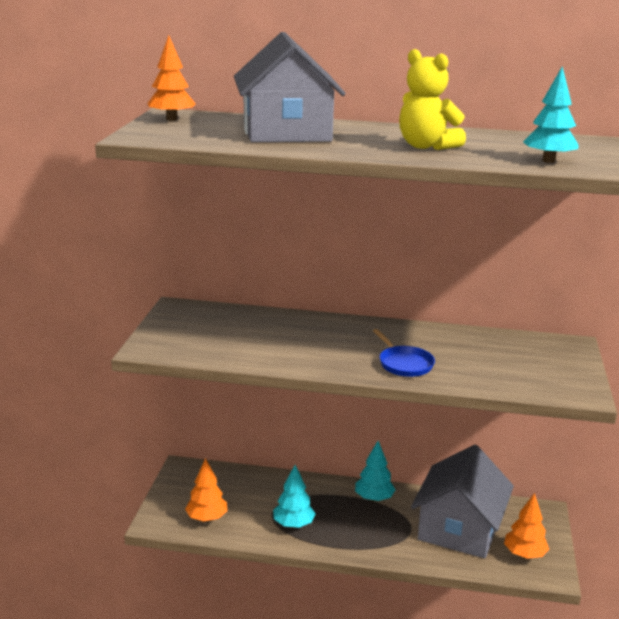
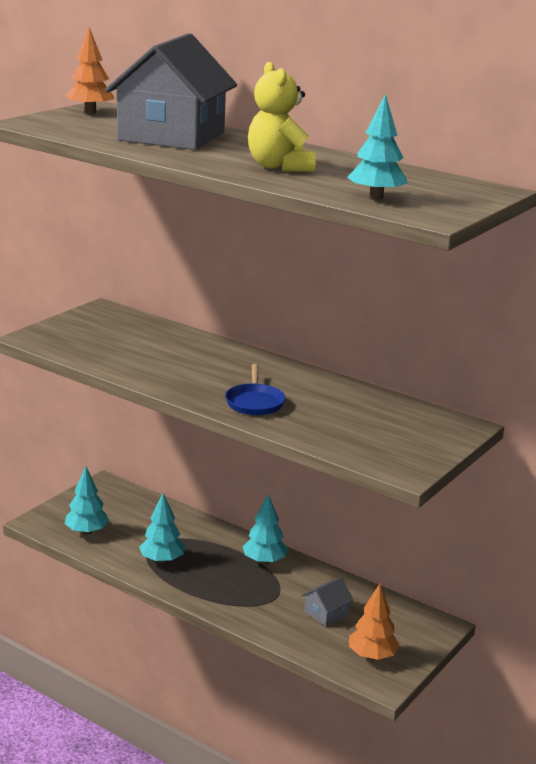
camera: 25 degrees right, 0 degrees up
(207, 518) = (87, 532): orange tree -> turquoise tree
(459, 529) = (326, 613): grey house -> grey house, size x0.41

